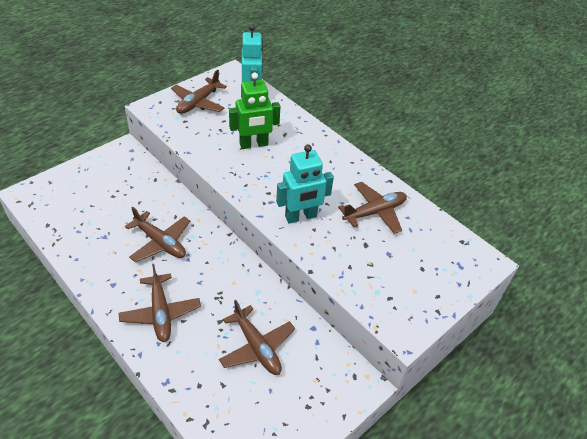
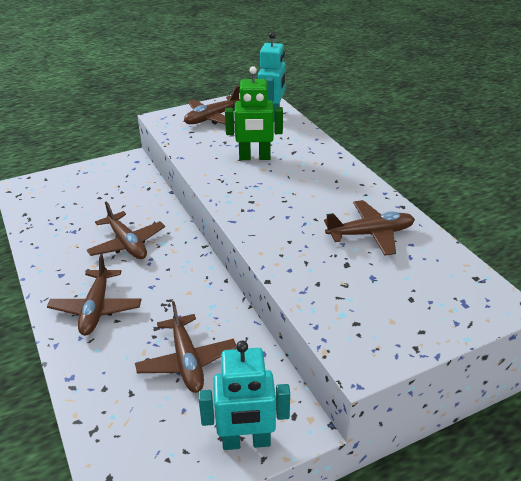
camera: 20 degrees right, 10 degrees down
(301, 217) = (279, 227): turquoise robot -> turquoise robot (246, 442)

